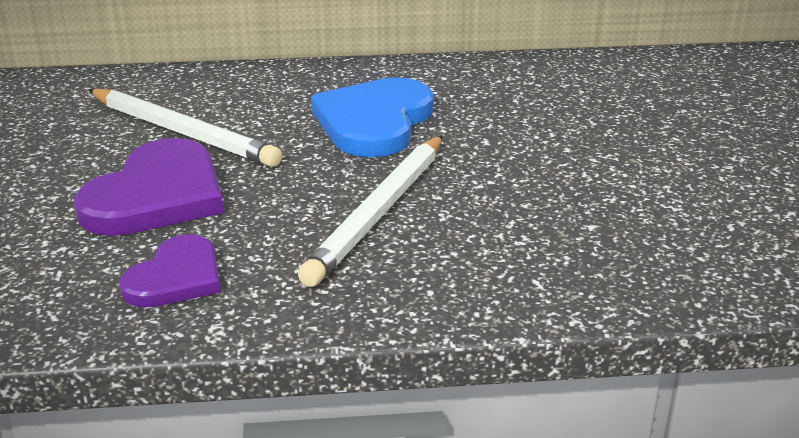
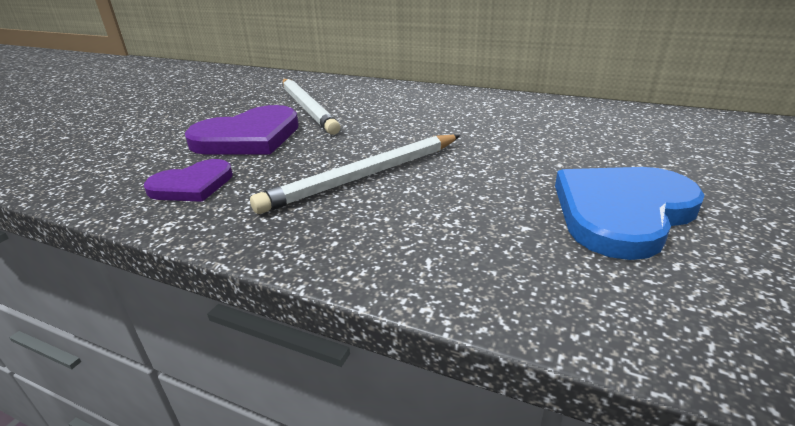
camera: 30 degrees right, 0 degrees up
(374, 122) = (428, 121): blue heart -> blue heart (622, 212)

